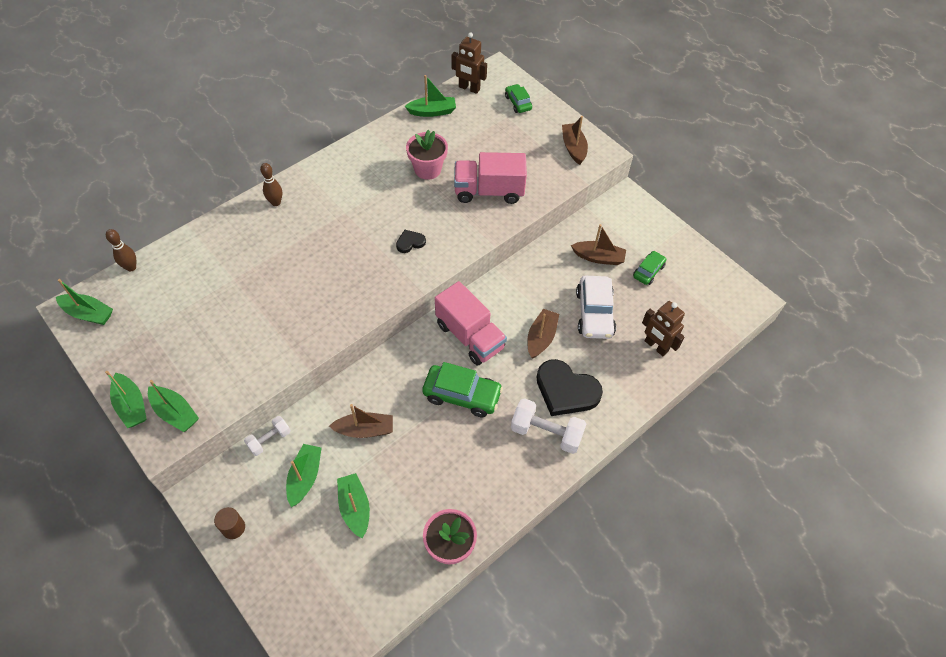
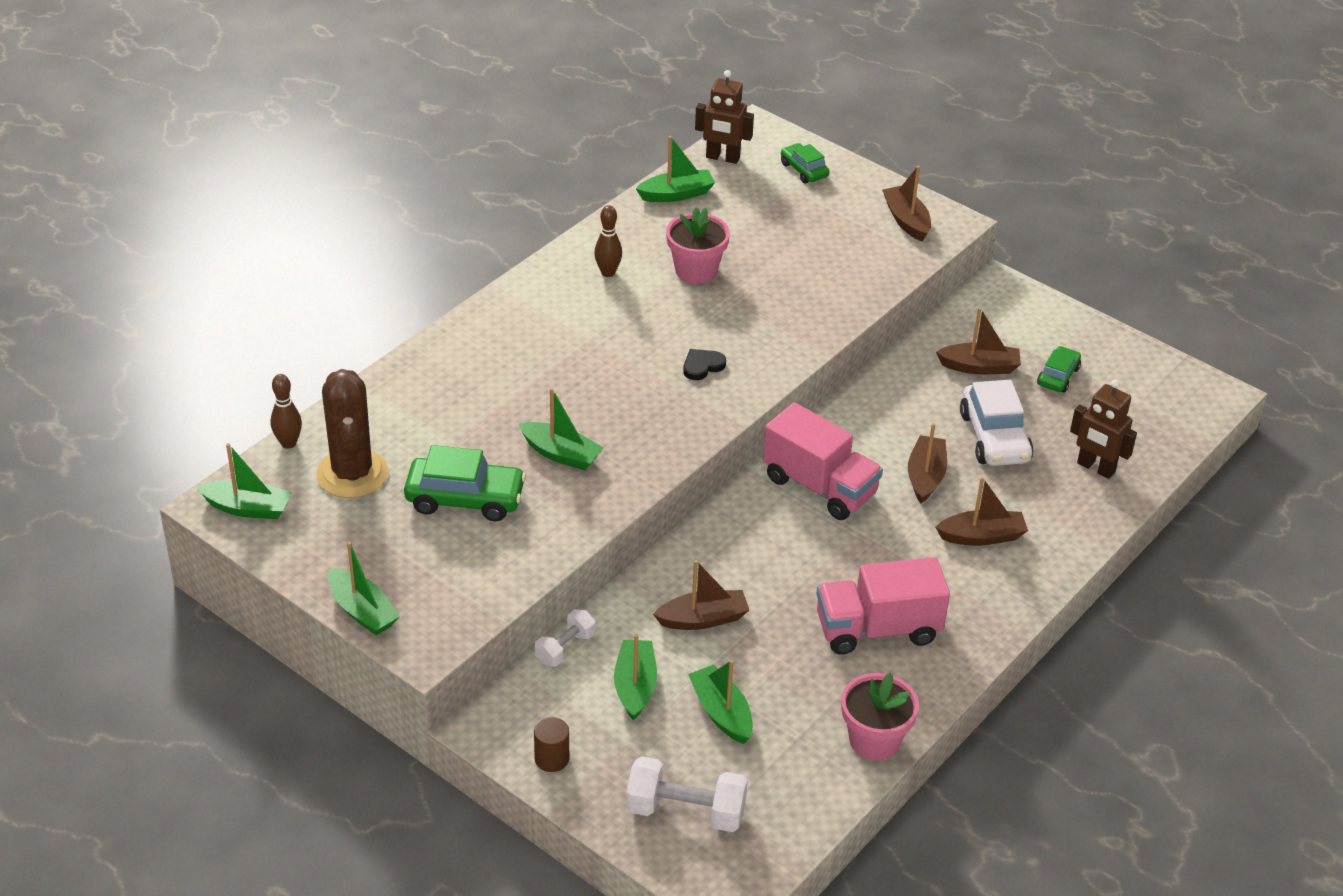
camera: 10 degrees left, 15 degrees down
(162, 296) = (352, 474): none -> brown cactus
(175, 413) = (432, 612): green boat -> green boat (561, 454)
(276, 202) = (479, 337): brown bowling pin -> brown bowling pin (608, 272)
(462, 395) = (832, 560): green car -> green car (465, 499)
(489, 191) = (798, 289): pink truck -> pink truck (877, 629)
(546, 433) = (969, 590): white dumbbell -> white dumbbell (685, 811)
(566, 390) = (982, 536): black heart -> brown boat

